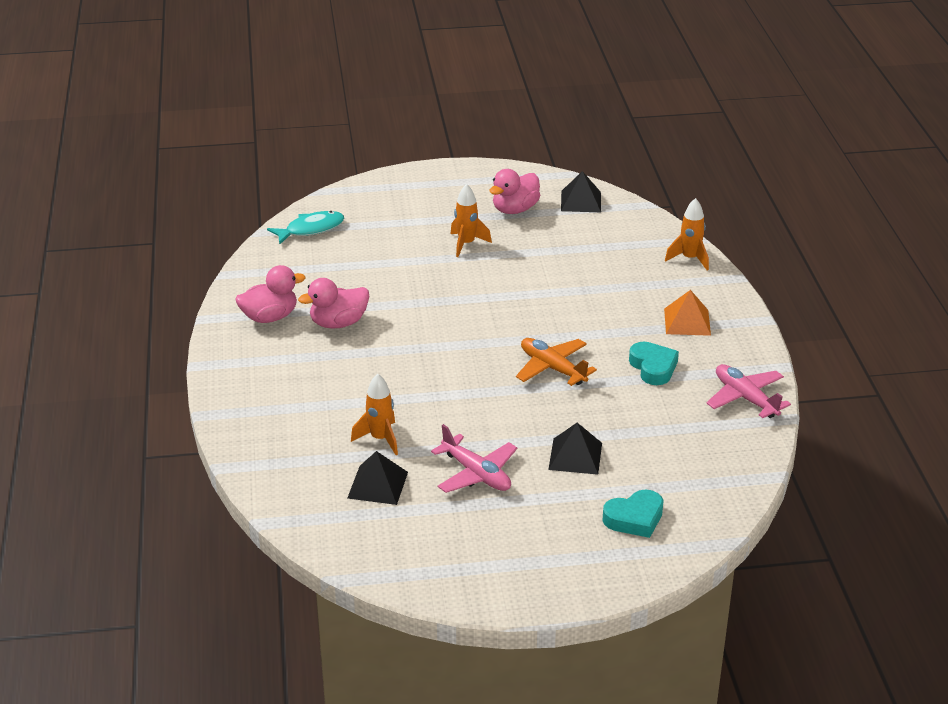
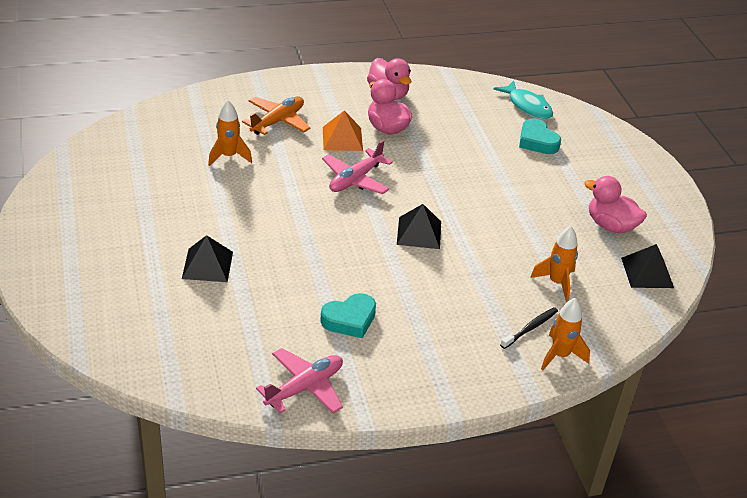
camera: 80 degrees right, 5 degrees up
(377, 485) = (170, 157): black pyramid -> black pyramid (419, 232)
(466, 244) = (534, 195): orange rocket -> orange rocket (557, 283)
(476, 474) = (183, 208): pink plane -> pink plane (355, 179)
(552, 368) = (338, 251): orange plane -> orange plane (277, 121)
(634, 518) = (118, 300): turquoise heart -> turquoise heart (537, 141)
(657, 269) = (530, 328): none -> black toothbrush
(687, 322) = (435, 348): orange pyramid -> orange pyramid (342, 138)

